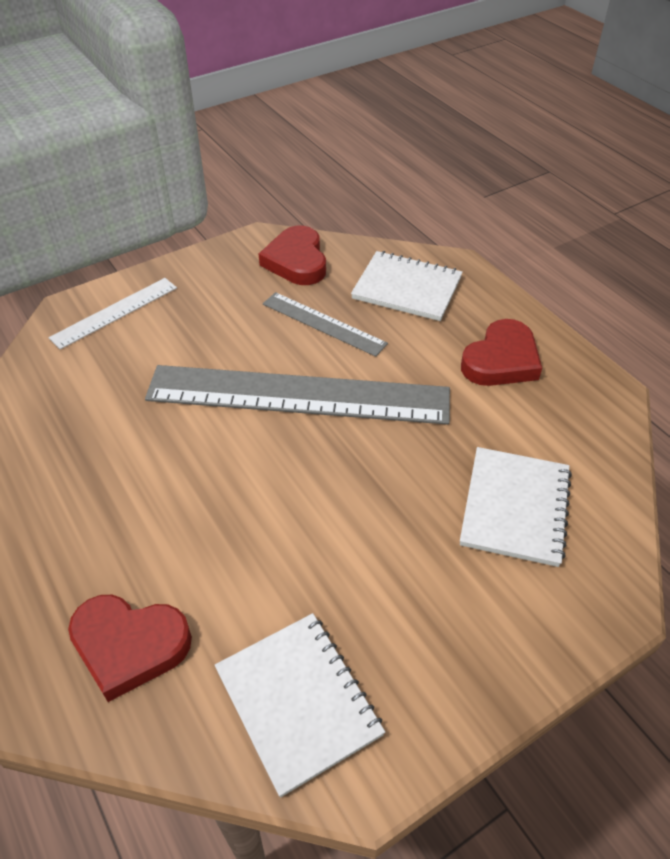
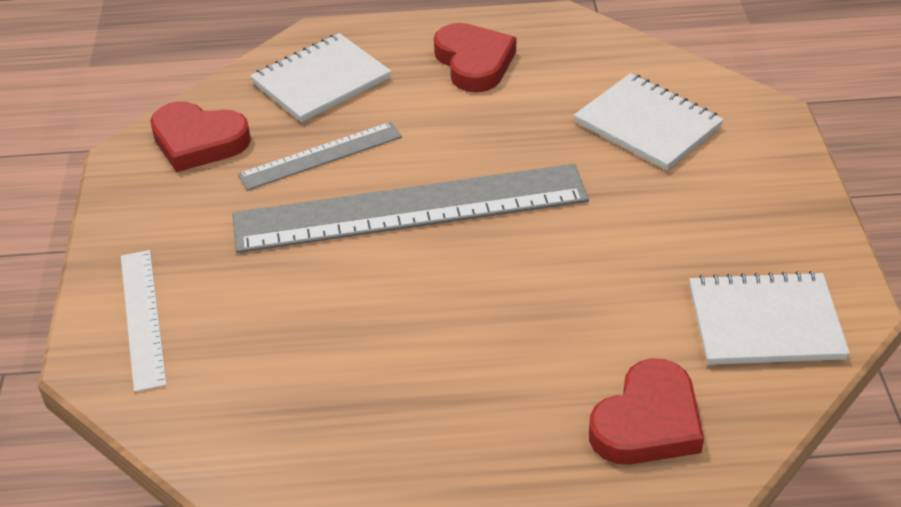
camera: 60 degrees left, 5 degrees down
(298, 394) = (410, 208): grey ruler -> grey ruler turned 45 degrees clockwise

